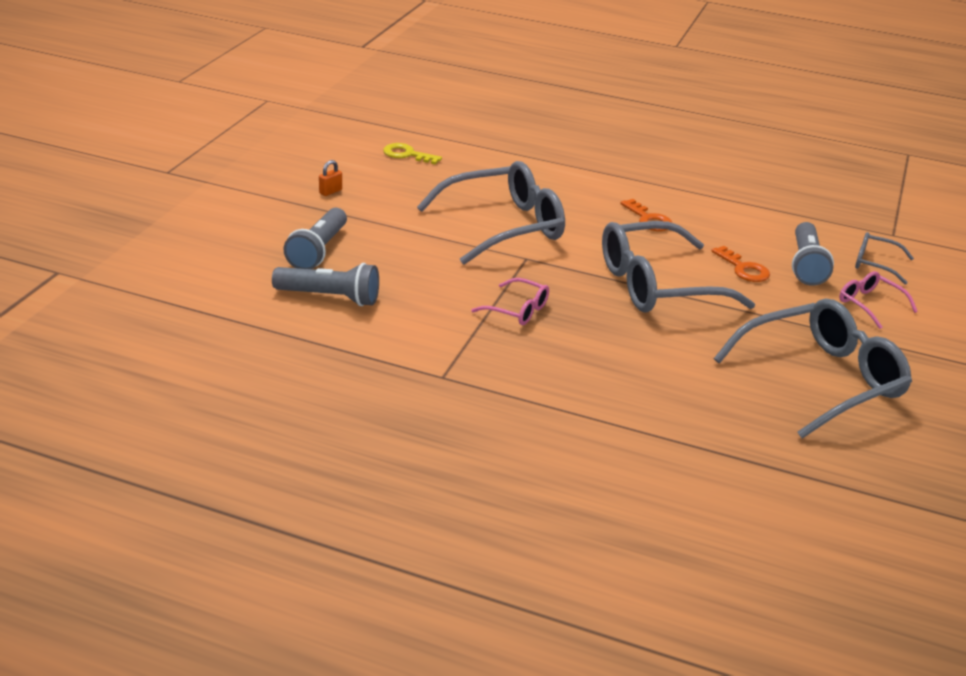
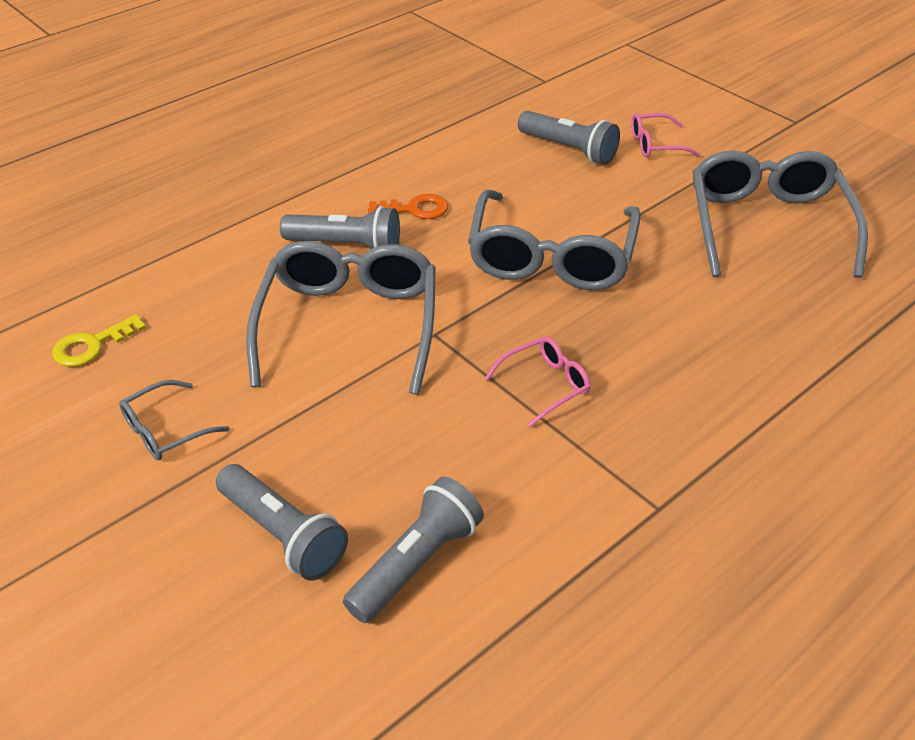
camera: 60 degrees left, 10 degrees up
(330, 192) = (125, 463): orange padlock -> none
(579, 205) = (346, 246): none -> grey flashlight
(743, 269) = (553, 189): orange key -> none
(875, 264) = (589, 112): grey glasses -> grey glasses (165, 430)

